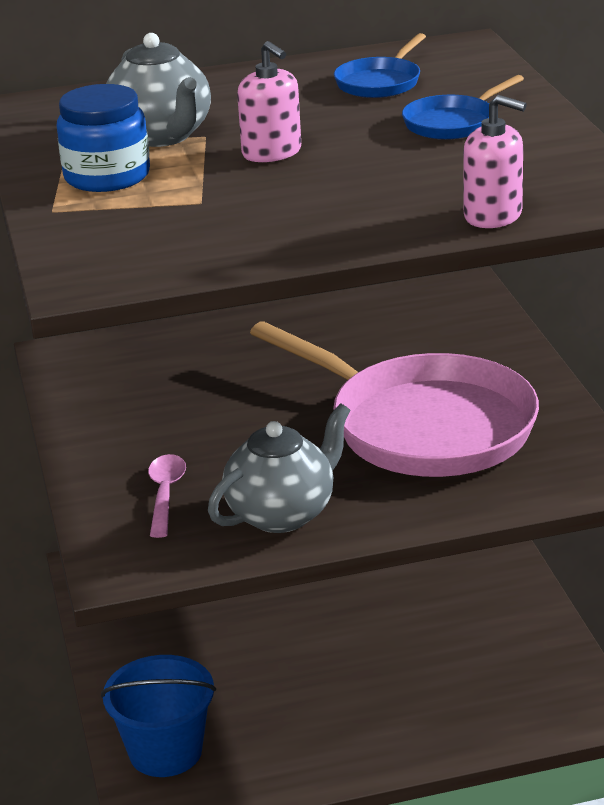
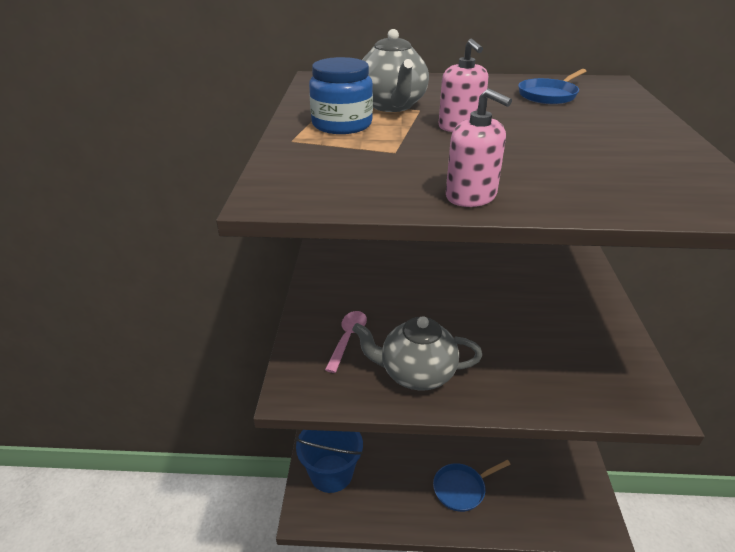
camera: 15 degrees right, 5 degrees up
(282, 513) = (416, 374): grey teapot -> grey teapot turned 150 degrees counterclockwise
(422, 426) = (526, 327): pink pan -> none
(453, 123) = (598, 127): blue pan -> blue pan (462, 488)
(493, 216) = (626, 203): pink soap dispenser -> pink soap dispenser (471, 196)

